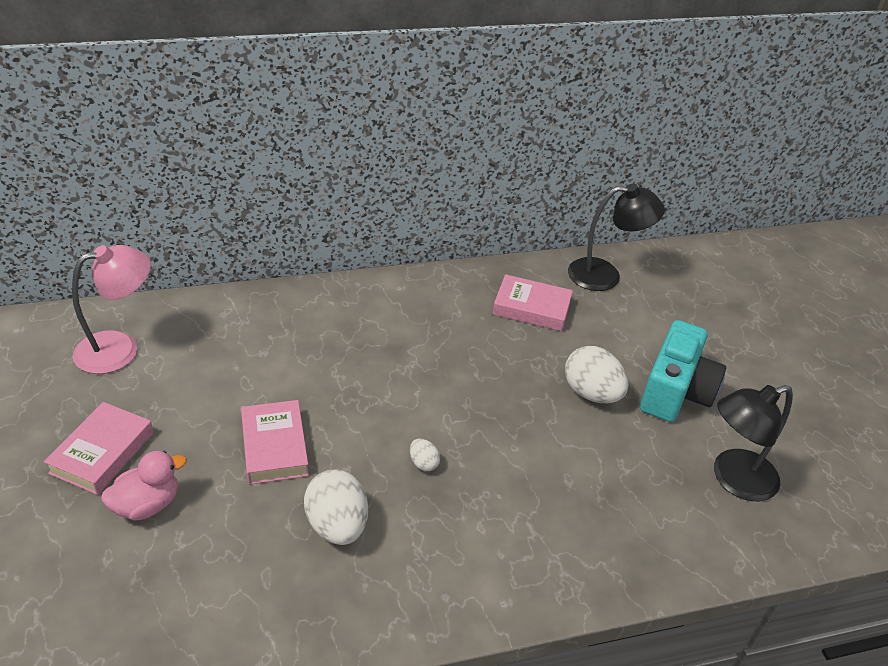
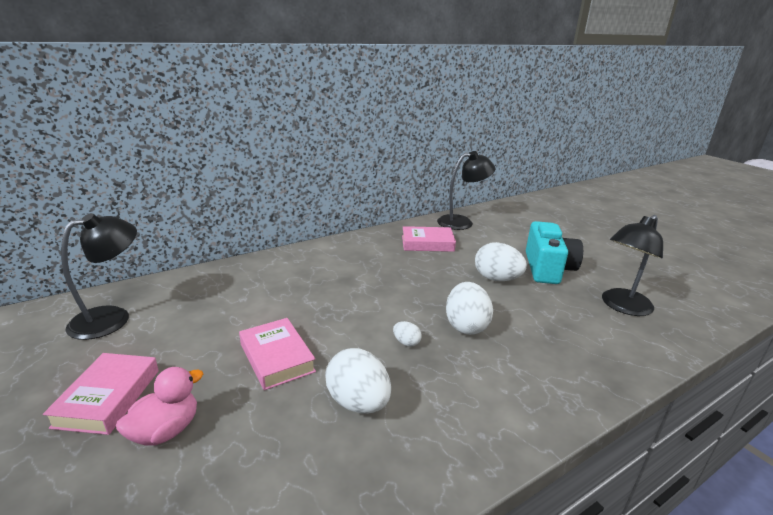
camera: 15 degrees left, 15 degrees down
(120, 348) = (112, 318): pink lamp -> black lamp
(507, 457) = (466, 326): none -> white egg

